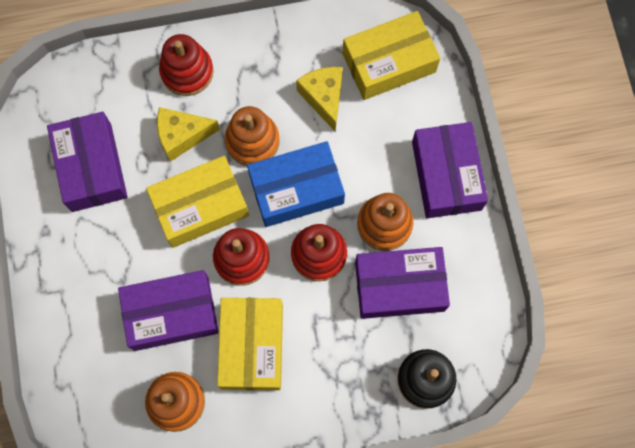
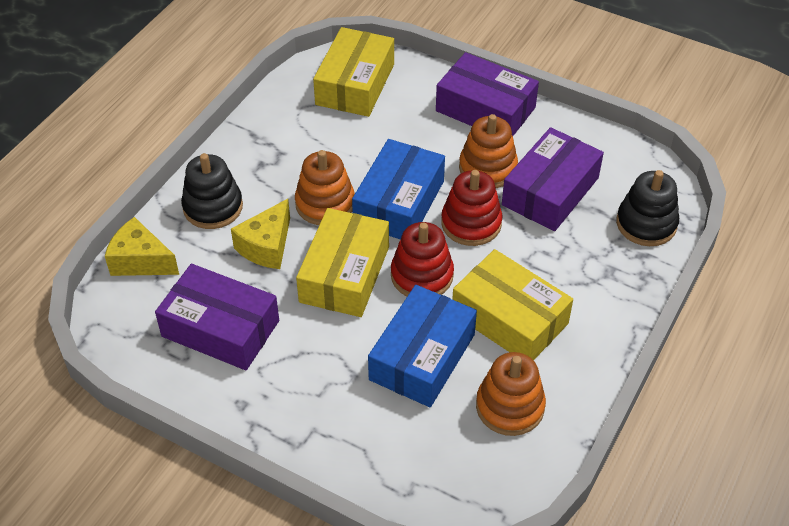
camera: 50 degrees left, 25 degrees down
(171, 313) = (422, 357): purple box -> blue box
(187, 72) = (213, 207): red stacking toy -> black stacking toy
(324, 98) = (339, 138): yellow cheese -> yellow cheese (140, 261)

